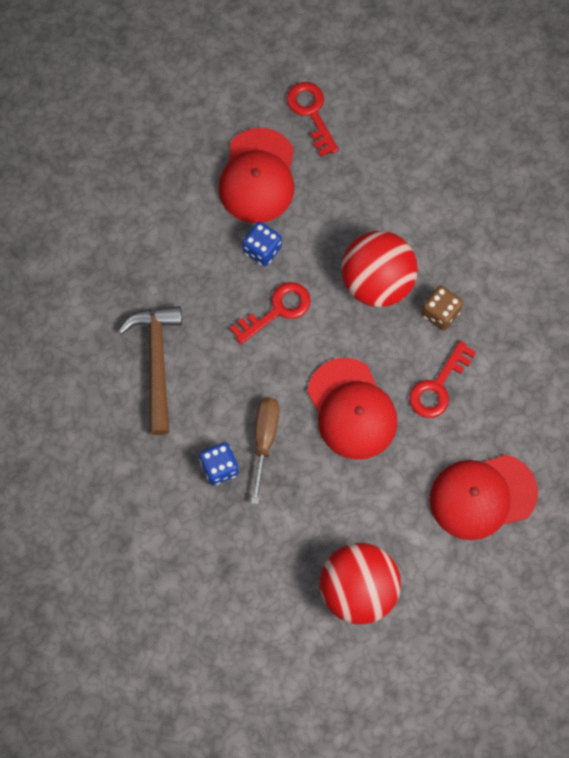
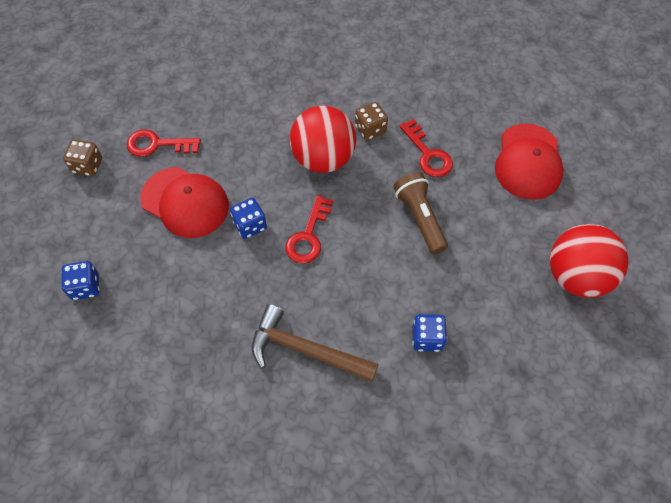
camera: 65 degrees left, 10 degrees down
(127, 140) = (86, 287): none -> blue dice
(253, 63) = (87, 166): none -> brown dice
(264, 440) = (418, 292): brown screwdriver -> none
(277, 310) = (308, 236): red key -> red key turned 150 degrees counterclockwise
(352, 409) = (420, 218): red cap -> brown flashlight

